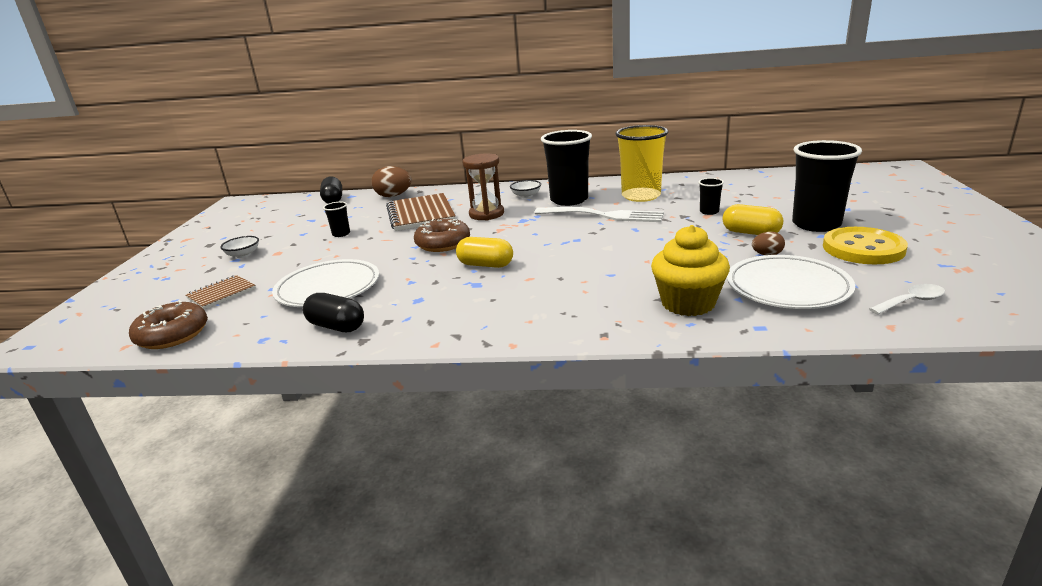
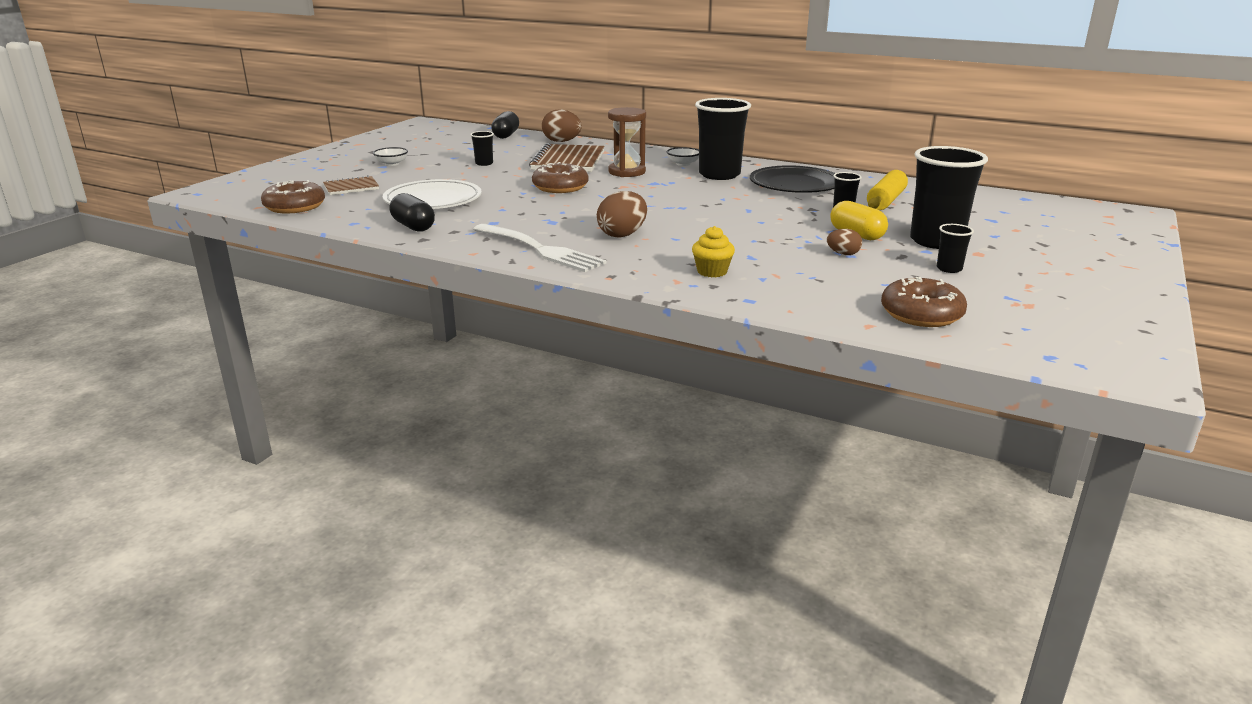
camera: 20 degrees right, 0 degrees up
(485, 265) = (577, 210): yellow capsule -> none
(559, 282) = (622, 234): none -> brown egg
(603, 215) = (734, 193): white fork -> white fork (540, 249)
(641, 196) = (795, 185): yellow cup -> black plate
(688, 303) = (712, 271): yellow cupcake -> yellow cupcake, size x0.58
(728, 195) = (886, 201): none -> yellow rolling pin
(787, 287) = (821, 280): white plate -> none
(863, 248) = (949, 269): yellow button -> black cup
(911, 301) = (921, 314): white spoon -> brown donut

